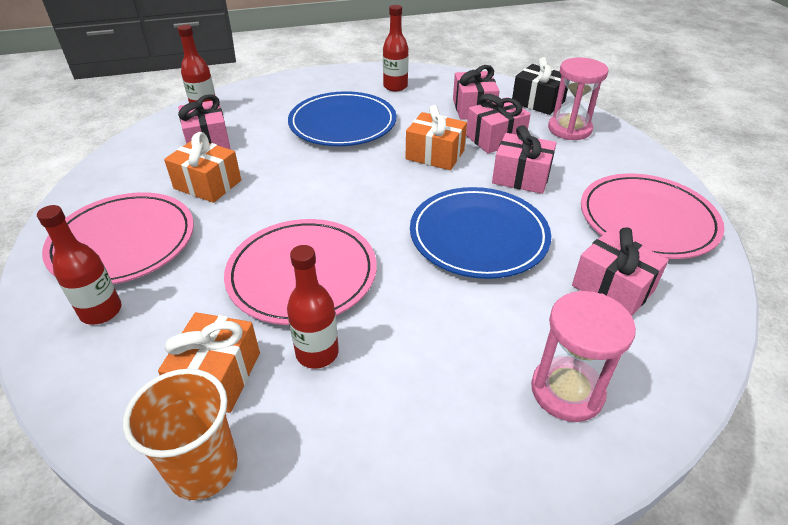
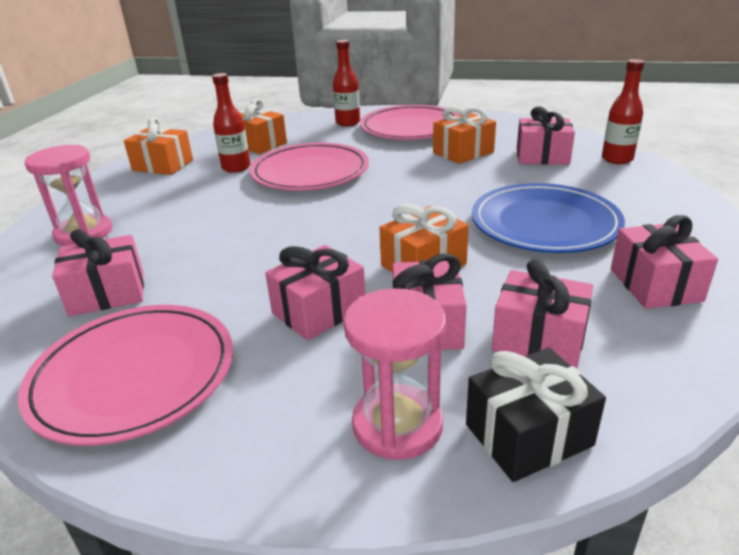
camera: 120 degrees right, 10 degrees down
(203, 468) = (211, 139): orange cup -> none
(346, 459) = (163, 165): none -> orange gift
(395, 86) = (655, 285): red bottle -> pink gift
(478, 236) = (259, 248): blue plate -> none

